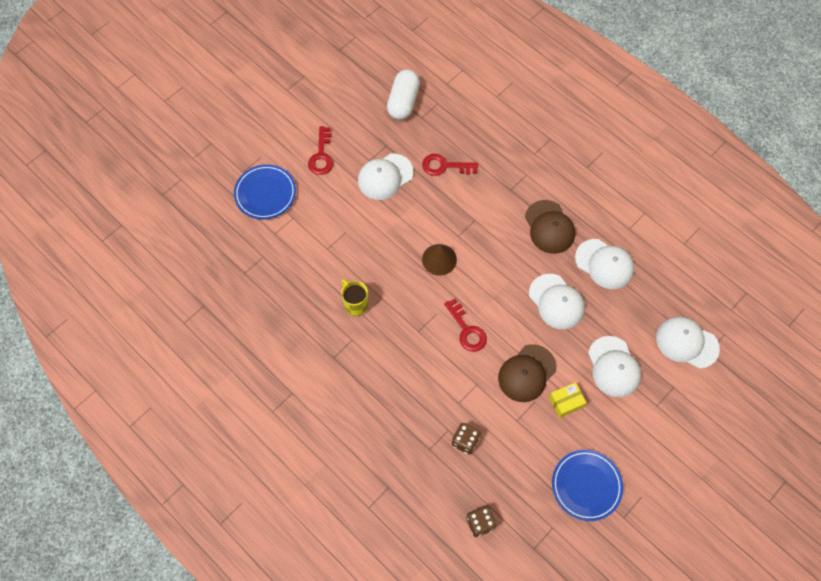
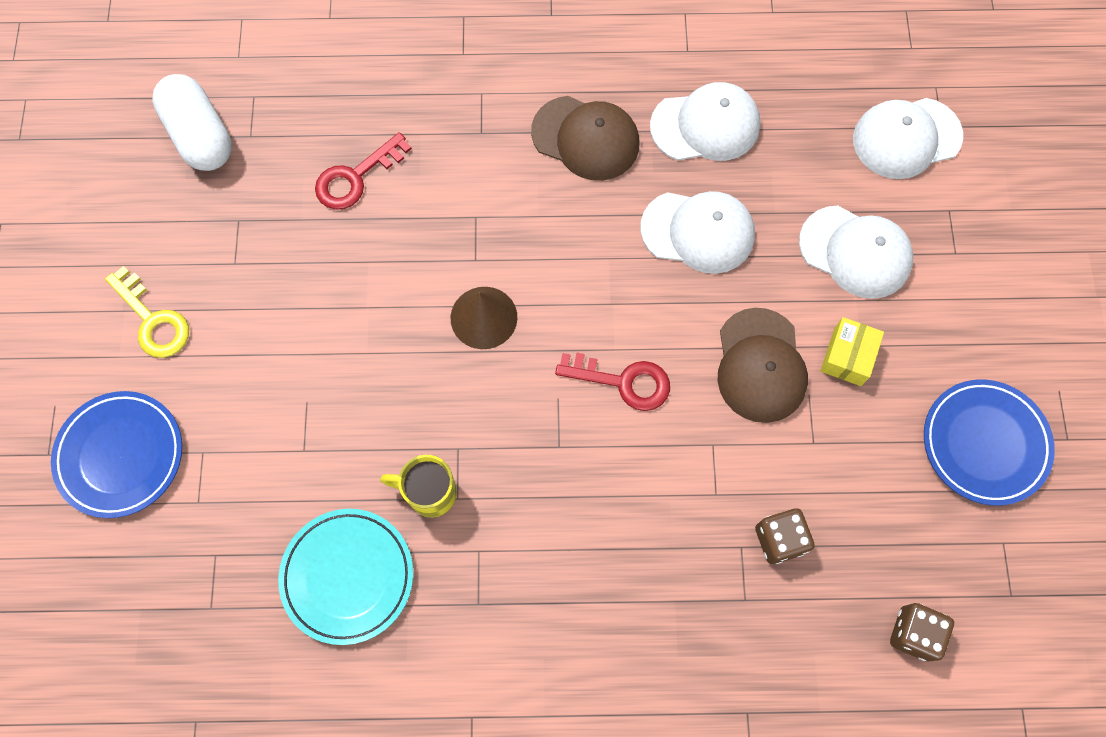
camera: 45 degrees left, 5 degrees up
(299, 305) = (347, 576): none -> turquoise plate
(321, 155) = (152, 320): red key -> yellow key
(385, 177) = (284, 267): white cap -> none

